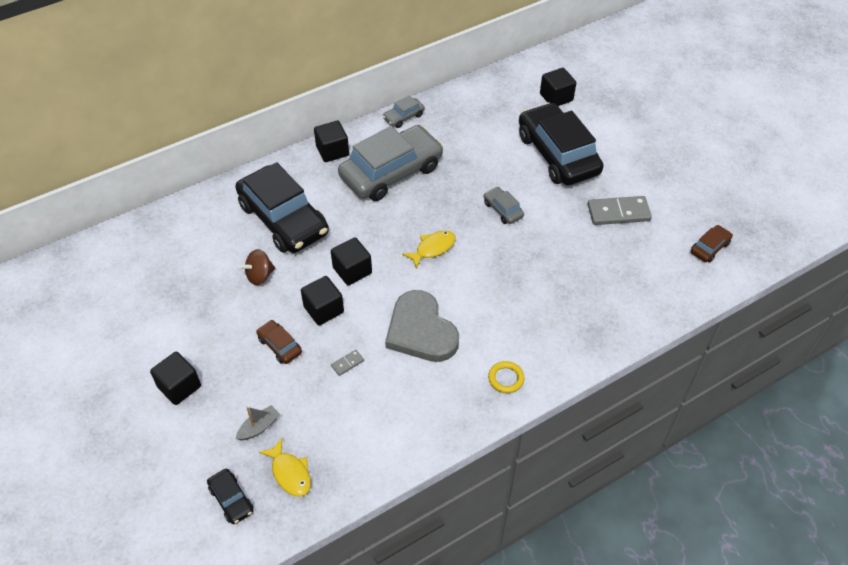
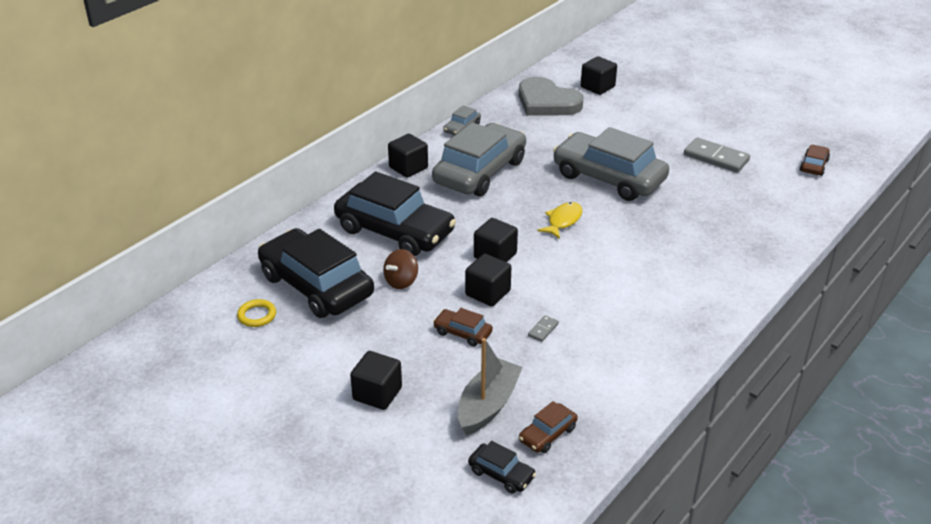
camera: 20 degrees left, 15 degrees down
(259, 427) = (488, 405): grey boat -> grey boat, size x1.85
(290, 473) = (547, 434): yellow fish -> brown car
(421, 331) = (597, 286): grey heart -> grey heart (547, 102)
(503, 210) = (608, 178): grey car -> grey car, size x2.35
(506, 378) = (705, 303): yellow ring -> yellow ring (257, 315)
(557, 154) = (629, 127): black car -> black car (316, 285)
(618, 213) = (716, 158): grey domino -> grey domino turned 60 degrees clockwise

